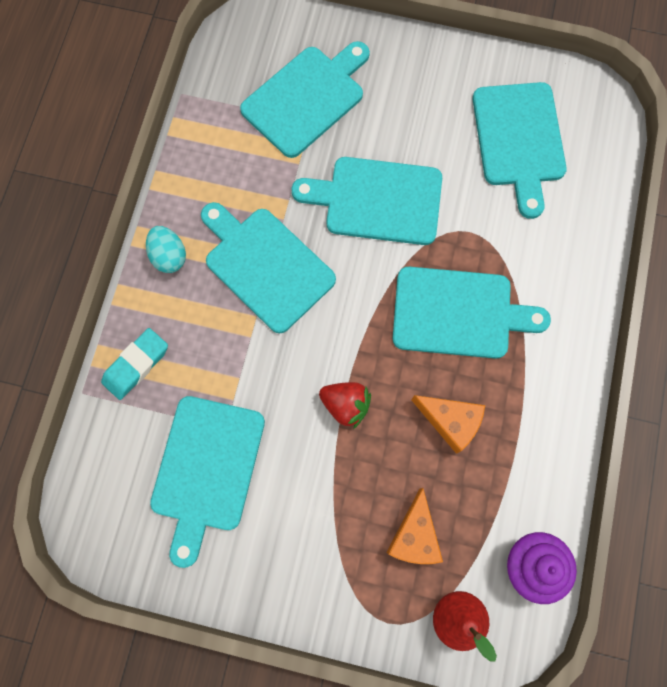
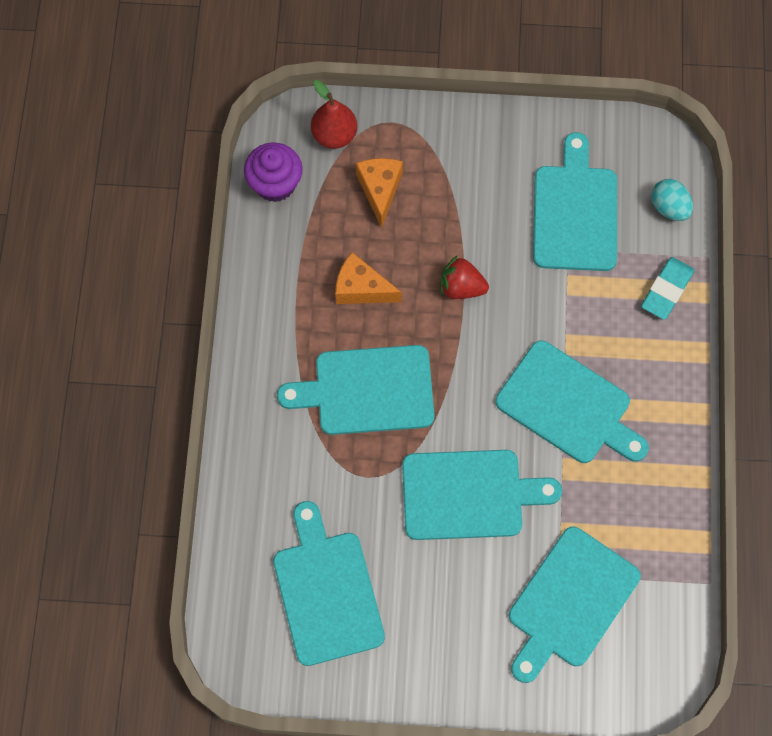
camera: 170 degrees right, 5 degrees down
(169, 256) = (667, 399): turquoise egg -> turquoise egg (669, 207)

